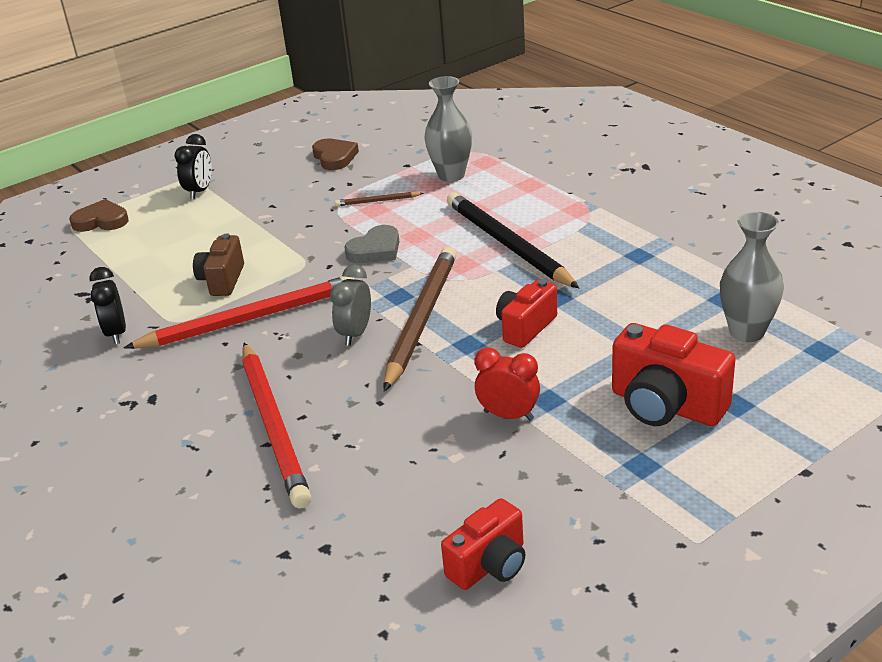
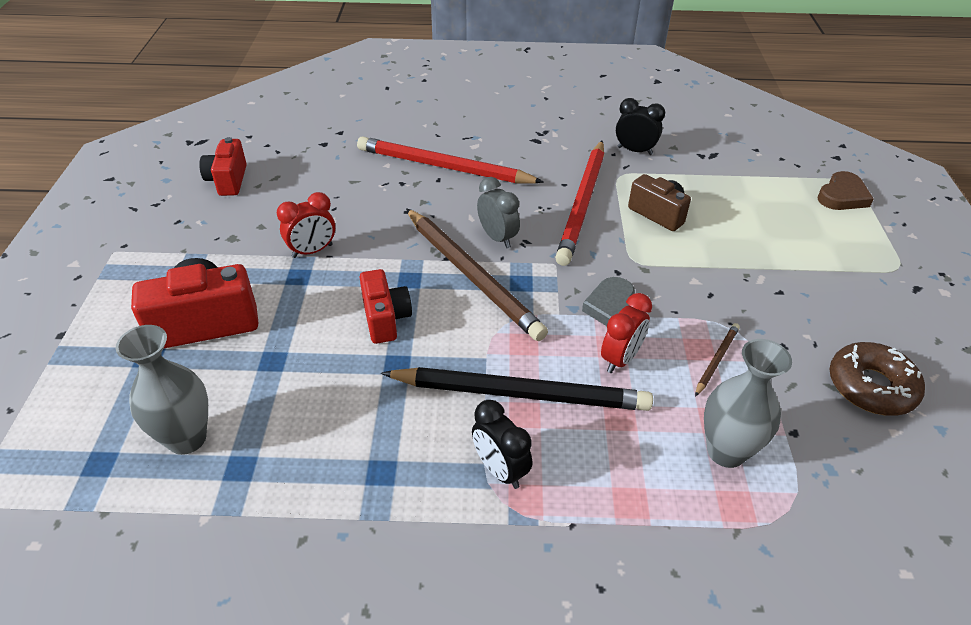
camera: 125 degrees right, 10 degrees up
(200, 191) = (859, 263): black clock -> black clock (500, 470)
(334, 157) = (871, 386): brown heart -> brown donut
(424, 228) = (620, 359): none -> red clock

